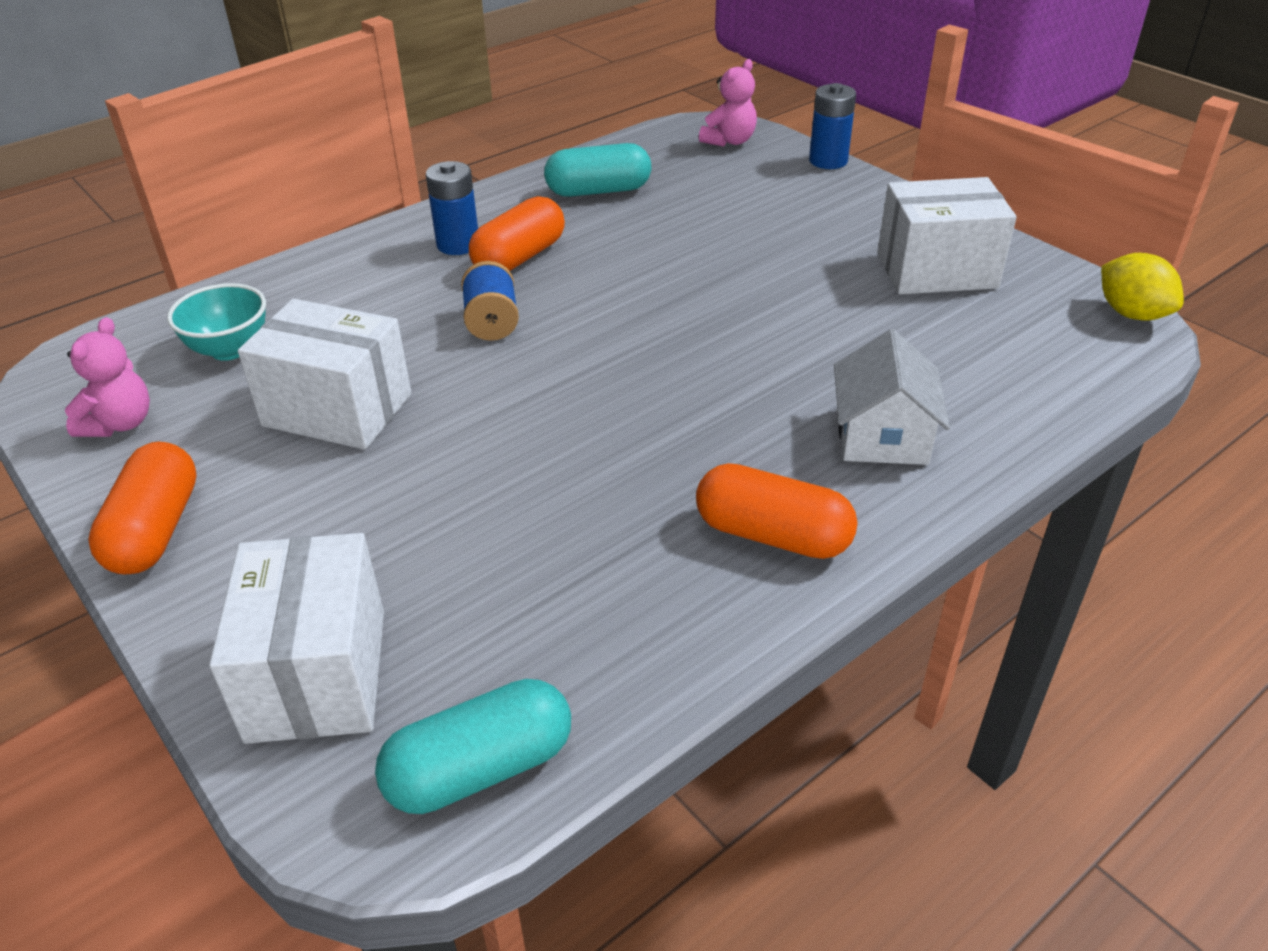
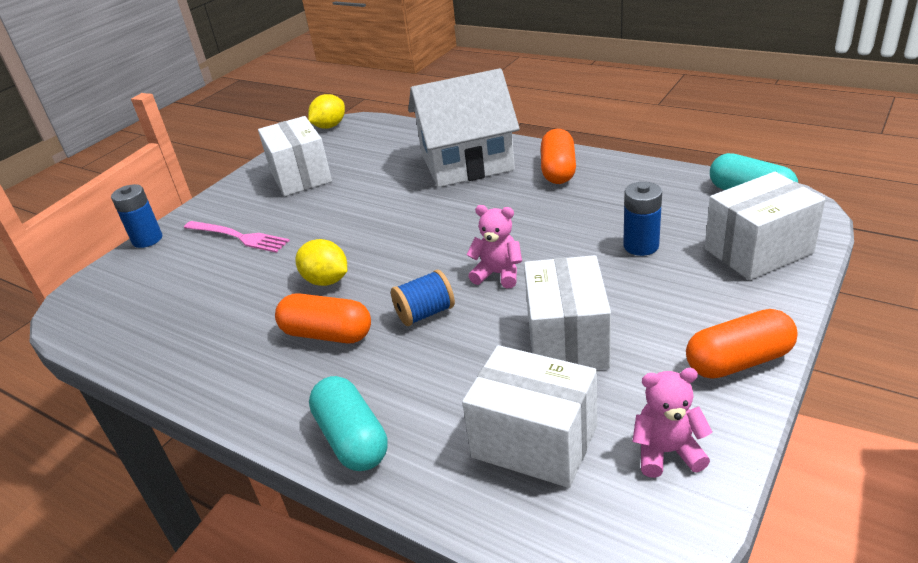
camera: 105 degrees left, 5 degrees down
(229, 349) = (534, 441): turquoise bowl -> white box
(458, 244) = (314, 377): blue battery -> blue battery (641, 246)
(598, 191) = (202, 331): turquoise capsule -> turquoise capsule (352, 439)
(625, 266) = (326, 281): none -> yellow lemon
(729, 141) = (105, 291): pink teddy bear -> pink teddy bear (498, 274)
(785, 216) = (238, 237): none -> pink fork
(882, 436) = (466, 162): white house -> white house, size x1.80

